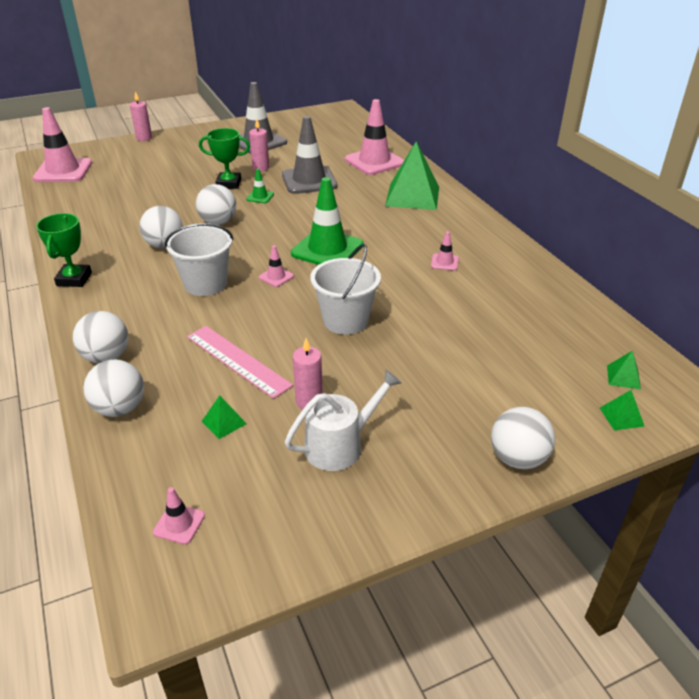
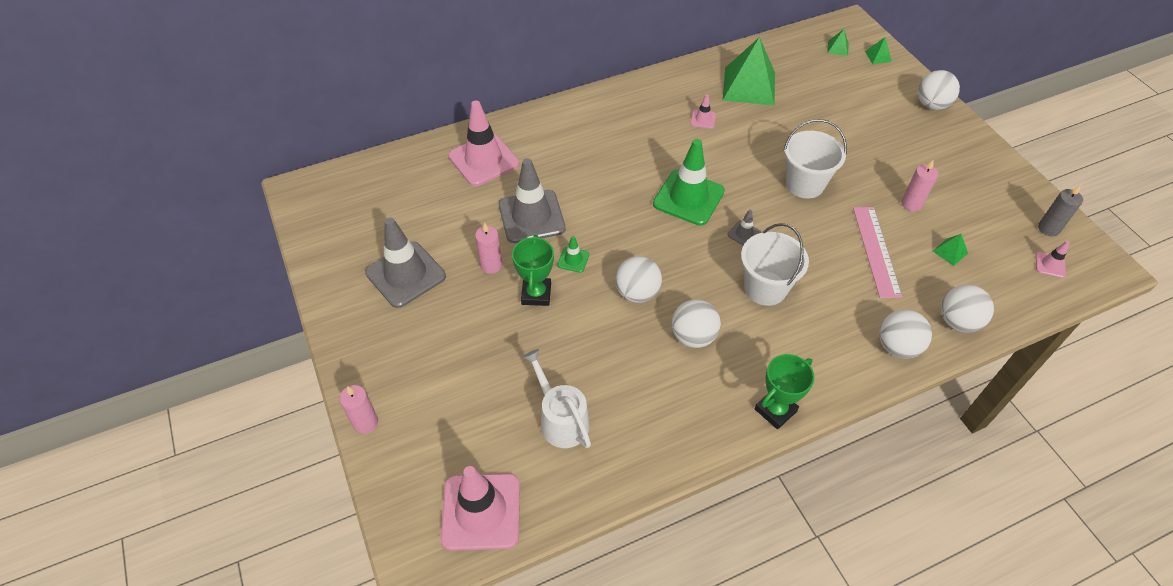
camera: 90 degrees left, 15 degrees up
(74, 279) = (775, 410): green trophy -> green trophy turned 45 degrees counterclockwise
(237, 360) = (876, 251): pink ruler -> pink ruler turned 45 degrees counterclockwise
(247, 542) = (1048, 228): none -> grey candle
(276, 277) = (744, 234): pink traffic cone -> grey traffic cone
(340, 445) = (950, 186): white watering can -> white watering can (561, 420)
(412, 196) = (573, 133): green pyramid -> green pyramid (749, 86)

